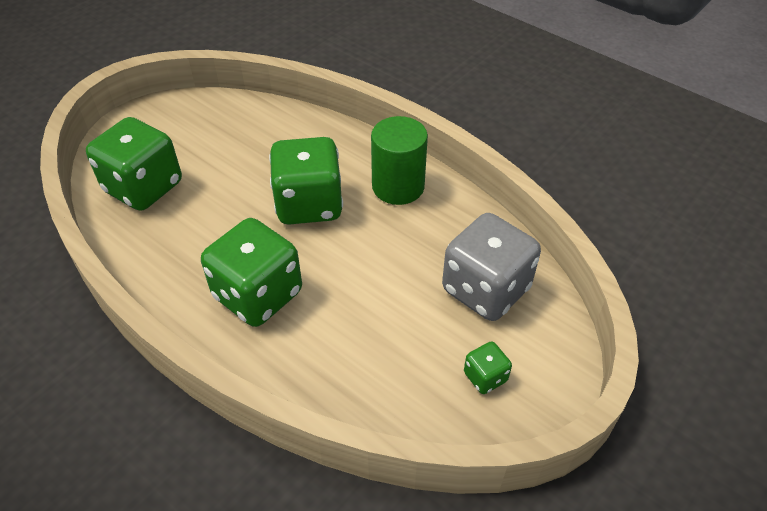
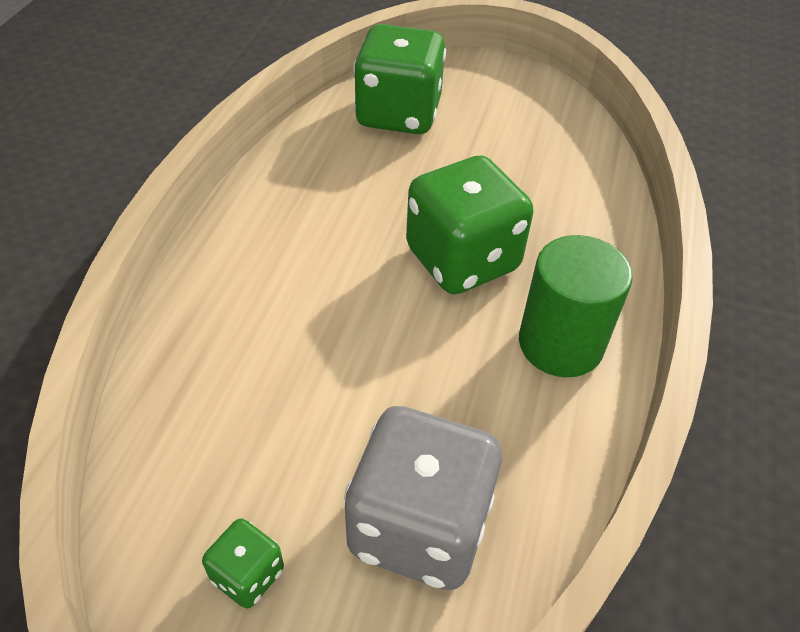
camera: 65 degrees right, 0 degrees up
(258, 295) = (289, 265): green dice -> none

